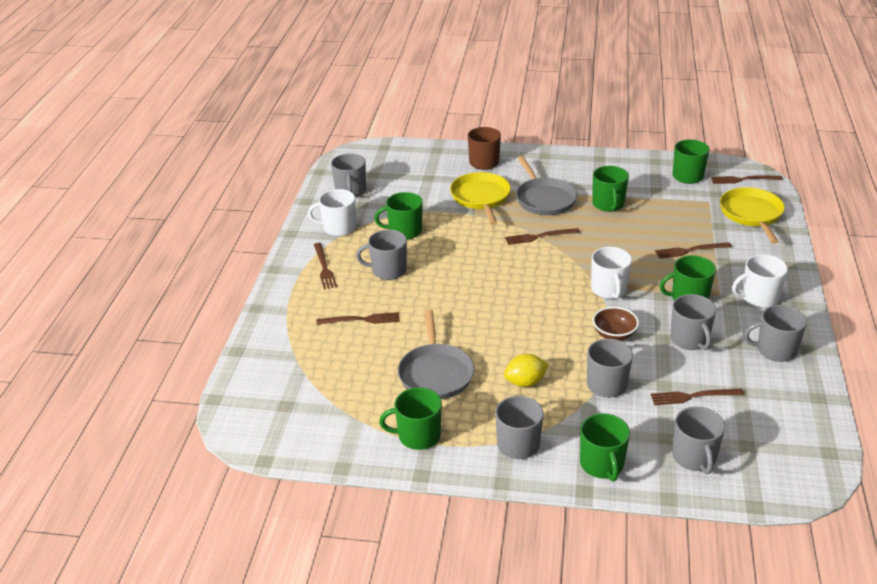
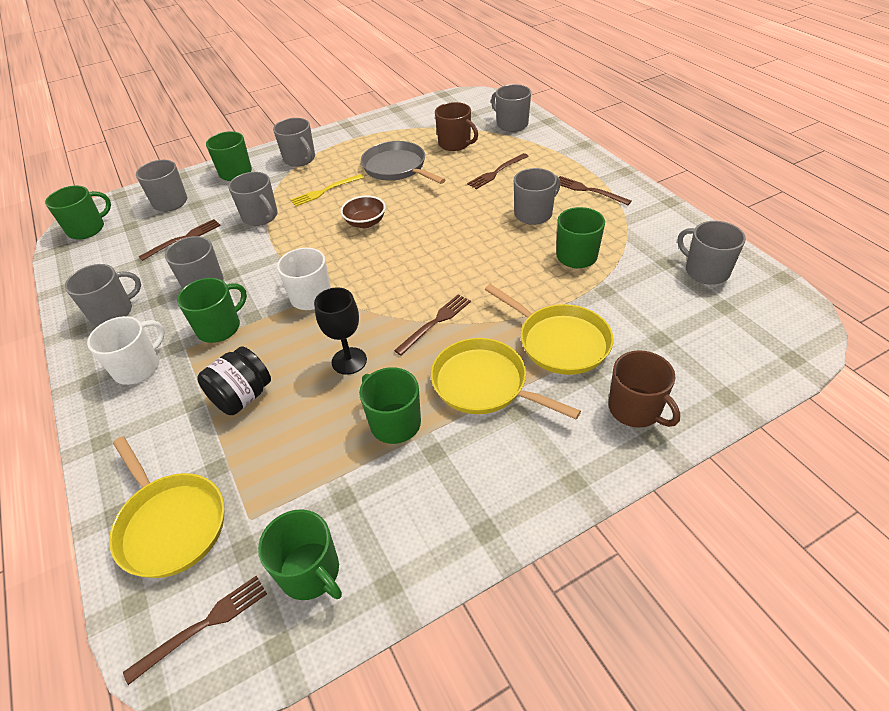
camera: 145 degrees right, 10 degrees up
(272, 366) = (511, 124): none -> grey mug
(338, 228) = (641, 227): white mug -> none
(351, 372) = (455, 144): none -> brown mug
(418, 436) = (369, 136): green mug -> green mug (87, 229)
(525, 382) = (325, 191): yellow lemon -> yellow fork
(544, 199) = (484, 384): grey pan -> yellow pan
(611, 240) = (349, 361): none -> black goblet
(614, 334) = (277, 256): brown bowl -> brown bowl (365, 223)
(690, 250) = (242, 397): brown fork -> black jar

